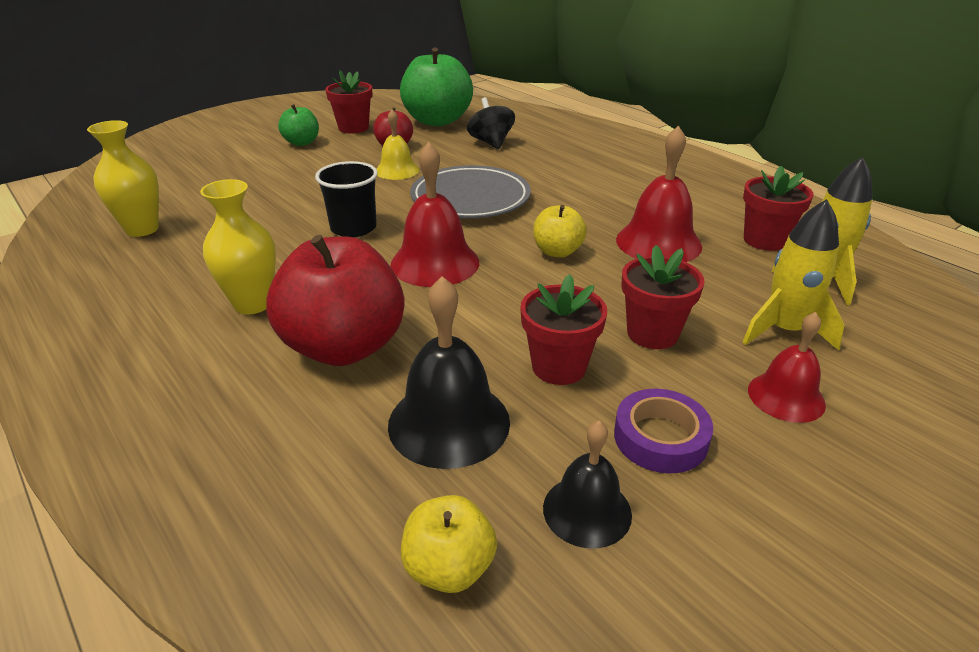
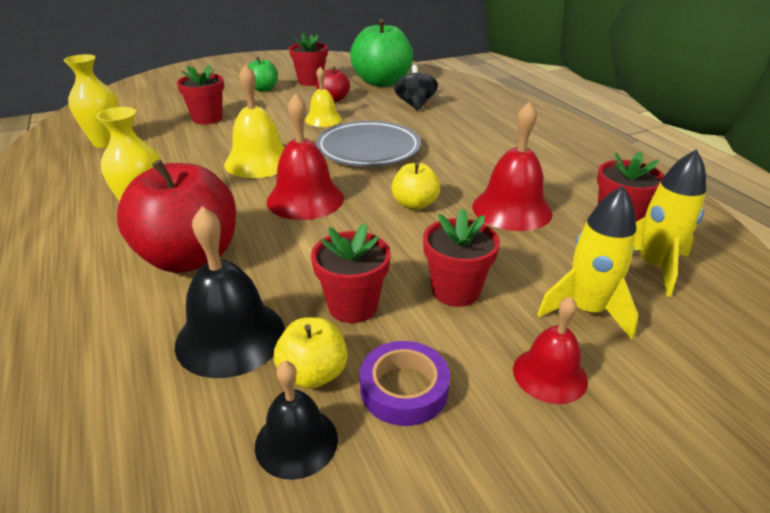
camera: 15 degrees right, 0 degrees up
(255, 185) = (207, 118): none -> red flower pot
(353, 228) = (259, 161): black cup -> yellow bell
(449, 568) = (150, 464): yellow apple -> yellow apple (313, 374)

